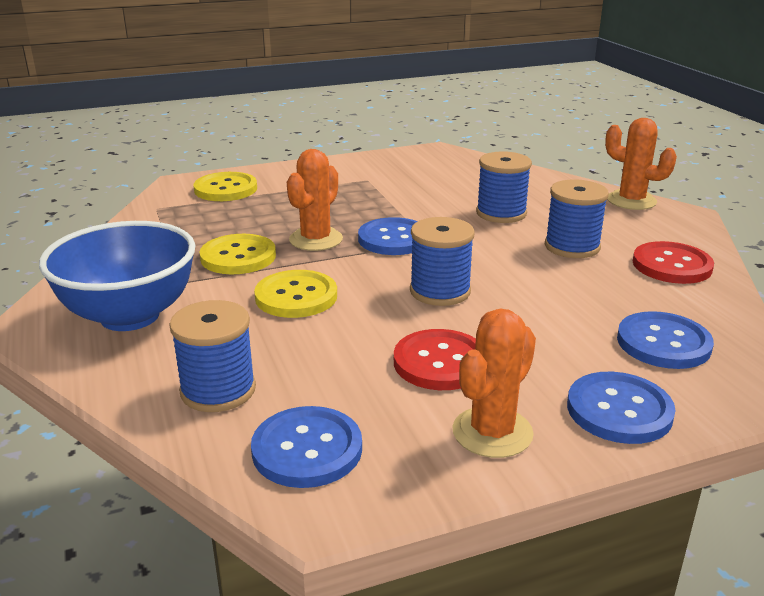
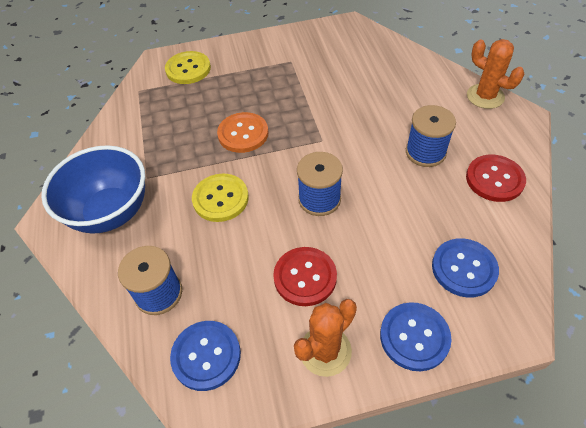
camera: 10 degrees right, 25 degrees up
(238, 257) = (187, 151): yellow button -> none
(316, 239) = (243, 134): orange cactus -> orange button
(393, 239) = (297, 136): blue button -> none
(501, 213) = (382, 108): blue spool -> none

